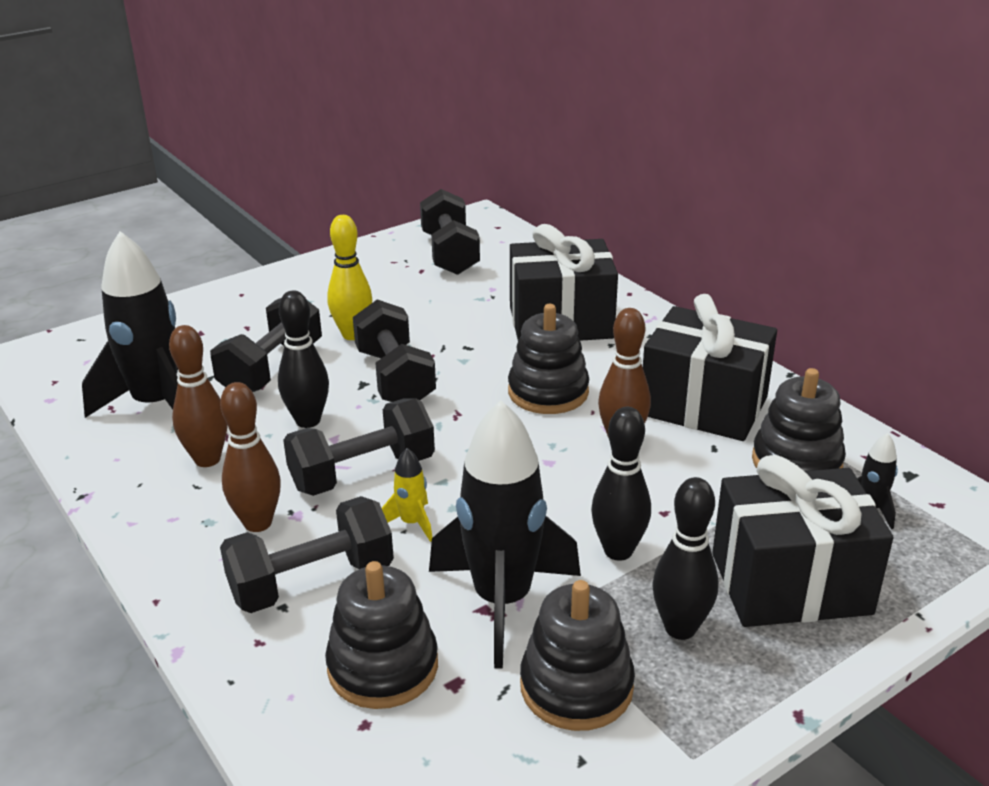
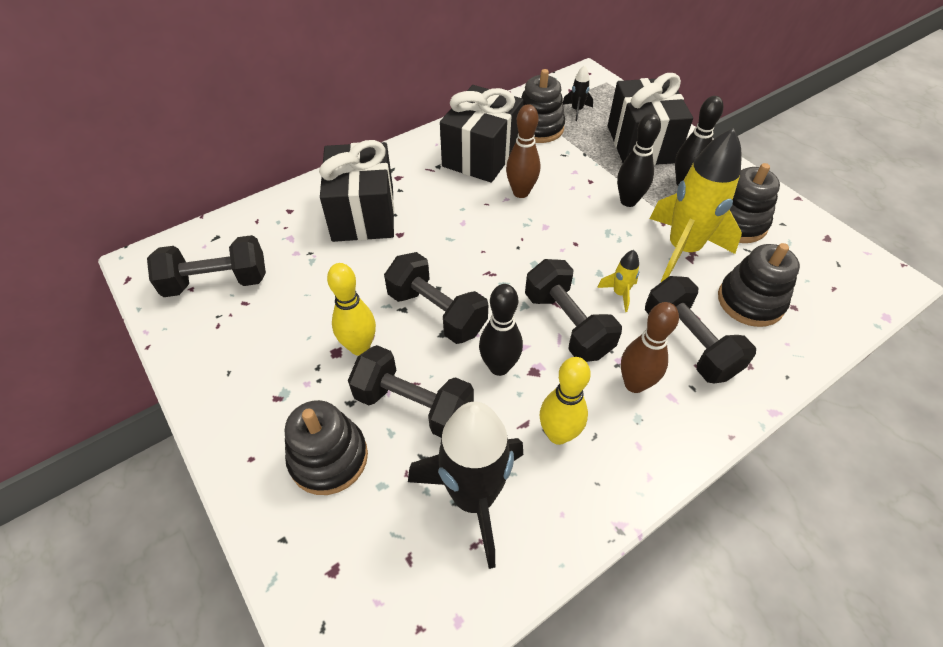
camera: 90 degrees left, 20 degrees up
(207, 459) = (558, 434): brown bowling pin -> yellow bowling pin
(395, 378) = (436, 312): black dumbbell -> black dumbbell turned 60 degrees clockwise
(502, 601) = (682, 250): black rocket -> yellow rocket
(548, 392) = (462, 224): black stacking toy -> black stacking toy (329, 458)

